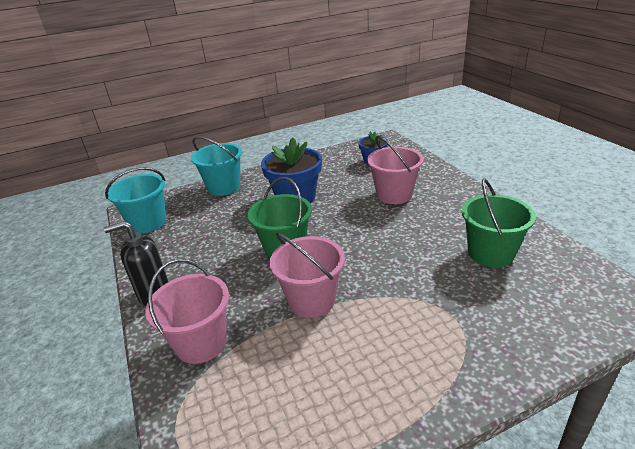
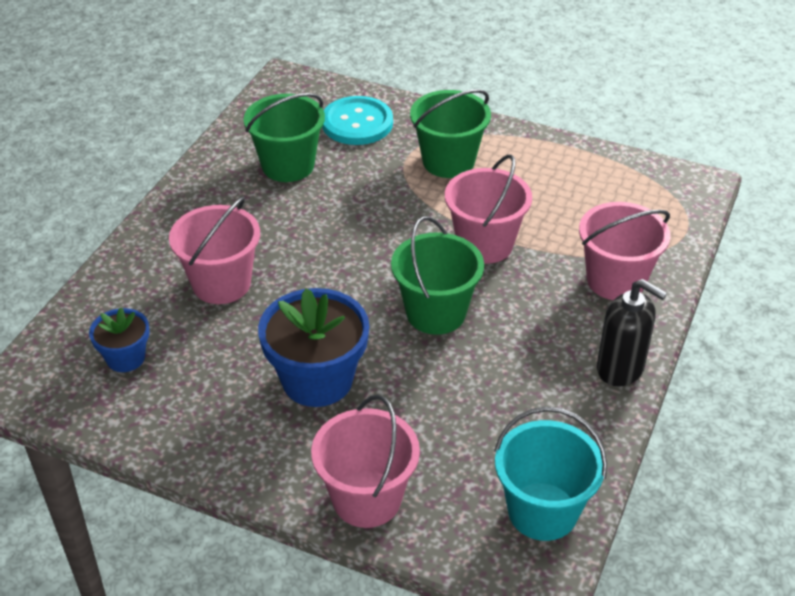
camera: 135 degrees left, 10 degrees up
(224, 187) = (367, 499): turquoise bucket -> pink bucket
(424, 337) = (448, 161): none -> green bucket
(528, 312) = (357, 123): none -> turquoise button

